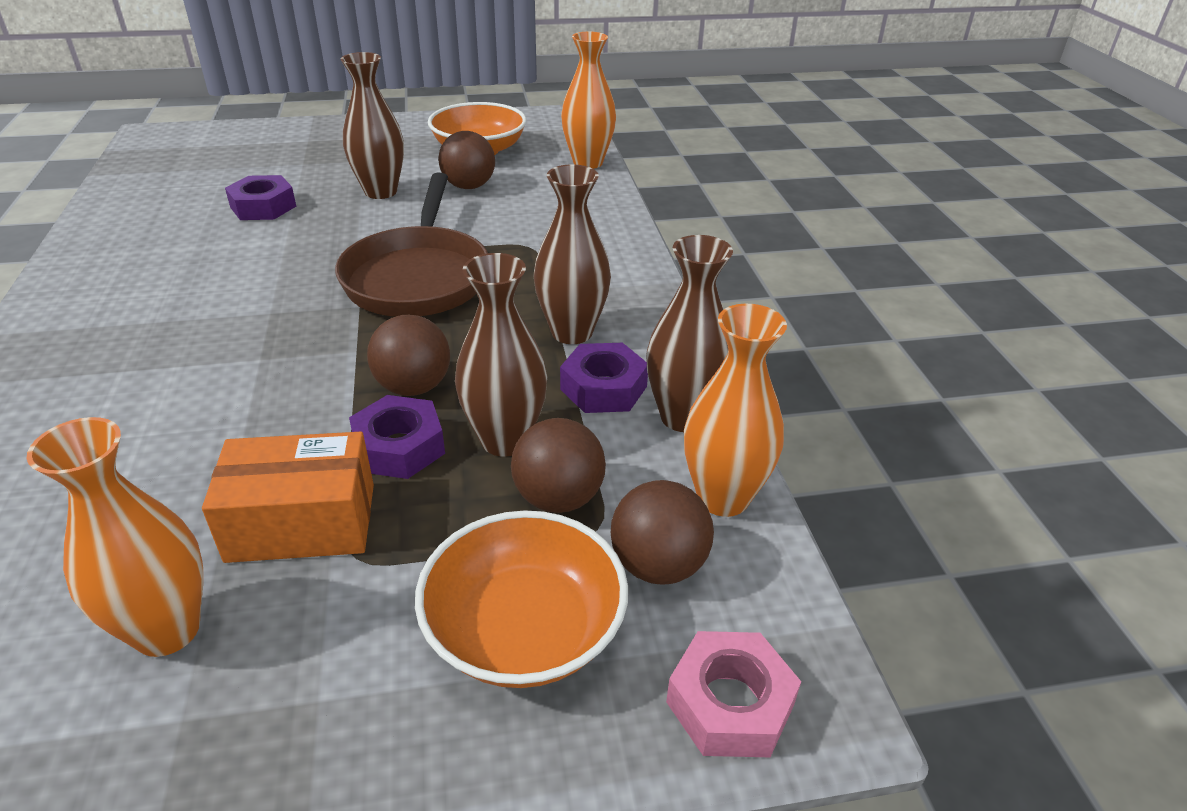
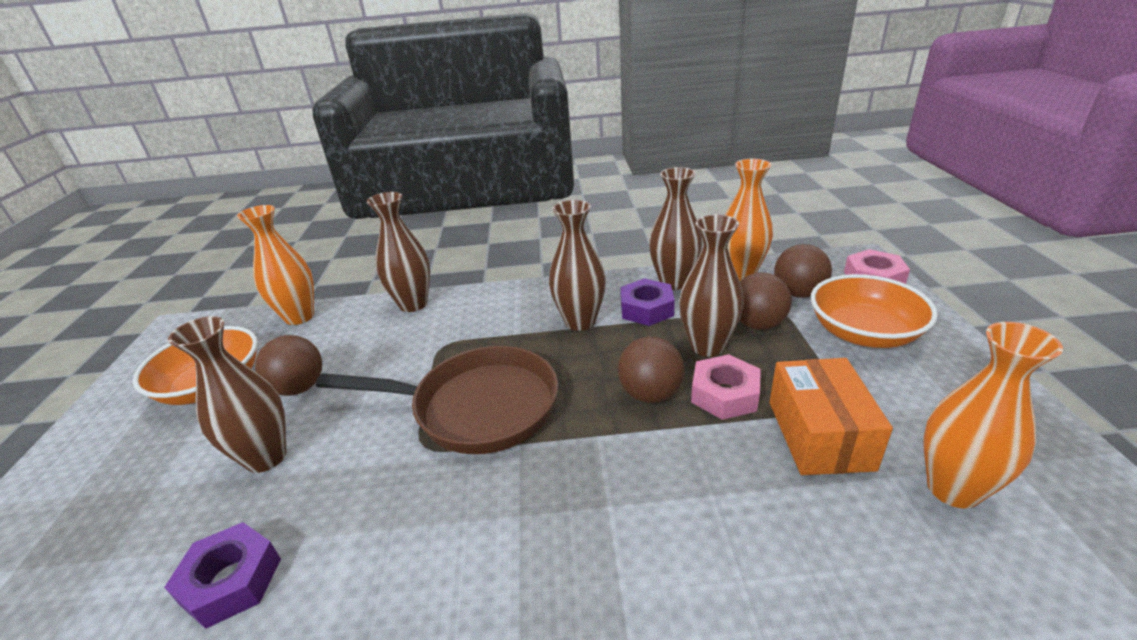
camera: 80 degrees left, 5 degrees down
(399, 447) = (724, 394): purple nut -> pink nut
(613, 217) = (413, 304): none -> brown vase

